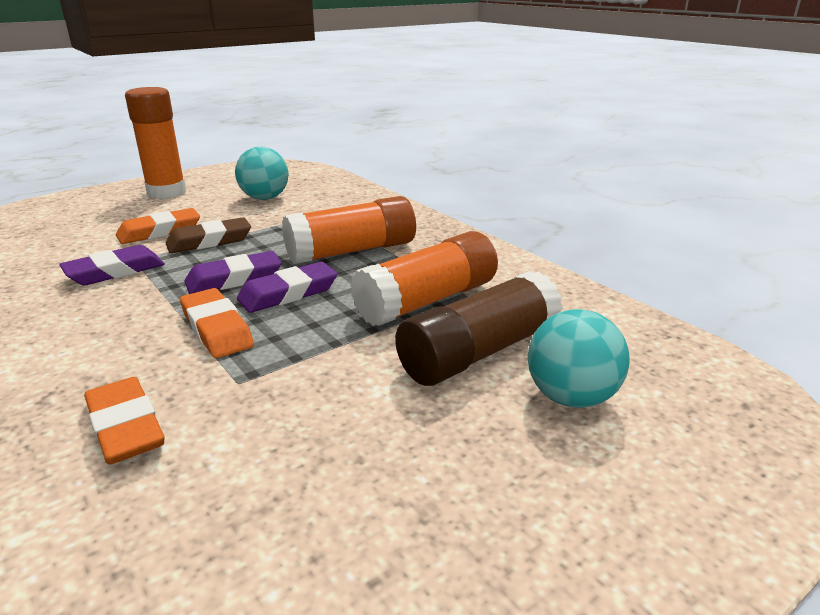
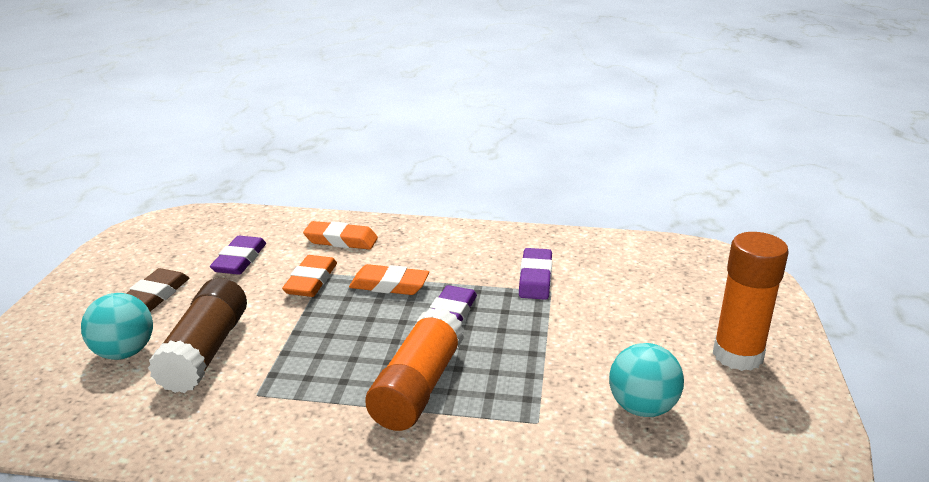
camera: 135 degrees right, 0 degrees up
(159, 232) = (603, 316): orange eraser -> orange eraser (311, 281)
(209, 241) = (545, 330): brown eraser -> brown eraser (154, 296)
(288, 293) = (393, 325): purple eraser -> purple eraser (240, 260)
(427, 301) = (284, 372): orange glue stick -> none

